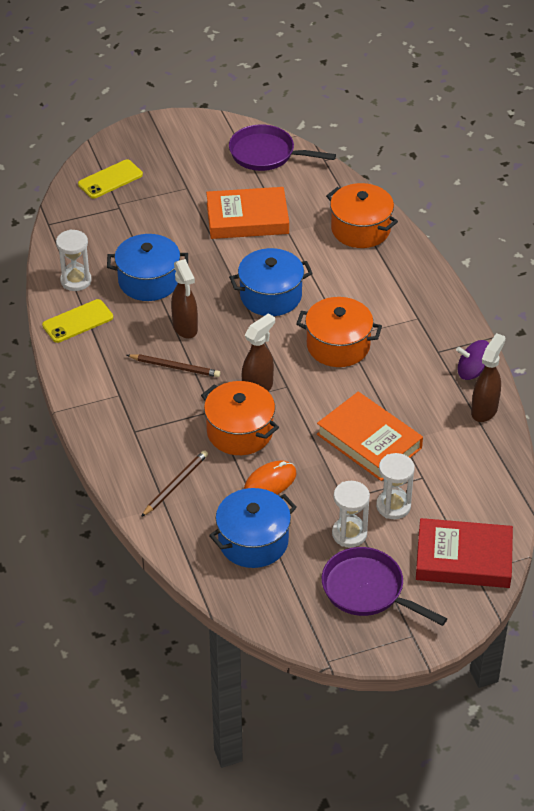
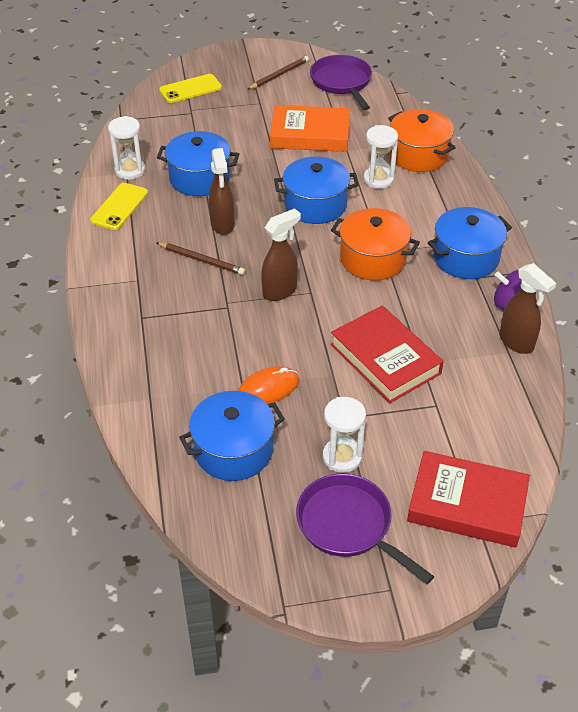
camera: 10 degrees right, 0 degrees up
(77, 321) = (119, 206): yellow phone -> yellow phone turned 45 degrees counterclockwise
(175, 484) = (167, 377): brown pencil -> brown pencil (279, 75)
(240, 431) = (250, 331): orange pot -> none
(266, 154) = (342, 82): purple pan -> purple pan turned 45 degrees clockwise
(369, 441) = (385, 359): orange book -> red book
(393, 506) = (397, 433): white hourglass -> white hourglass (378, 179)
(425, 333) = (466, 258): none -> blue pot
(484, 410) = (517, 342): brown spray bottle -> brown spray bottle turned 105 degrees clockwise

